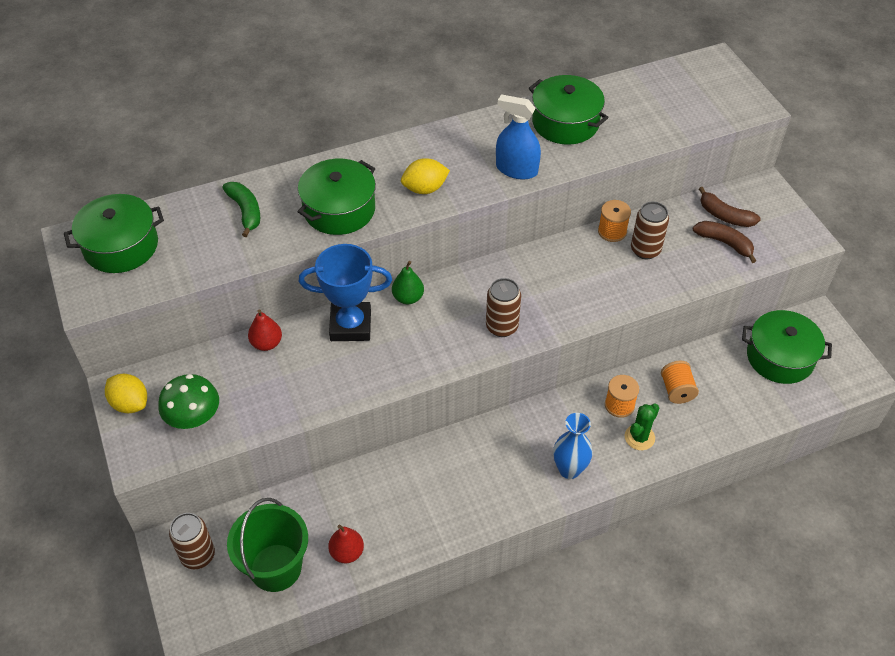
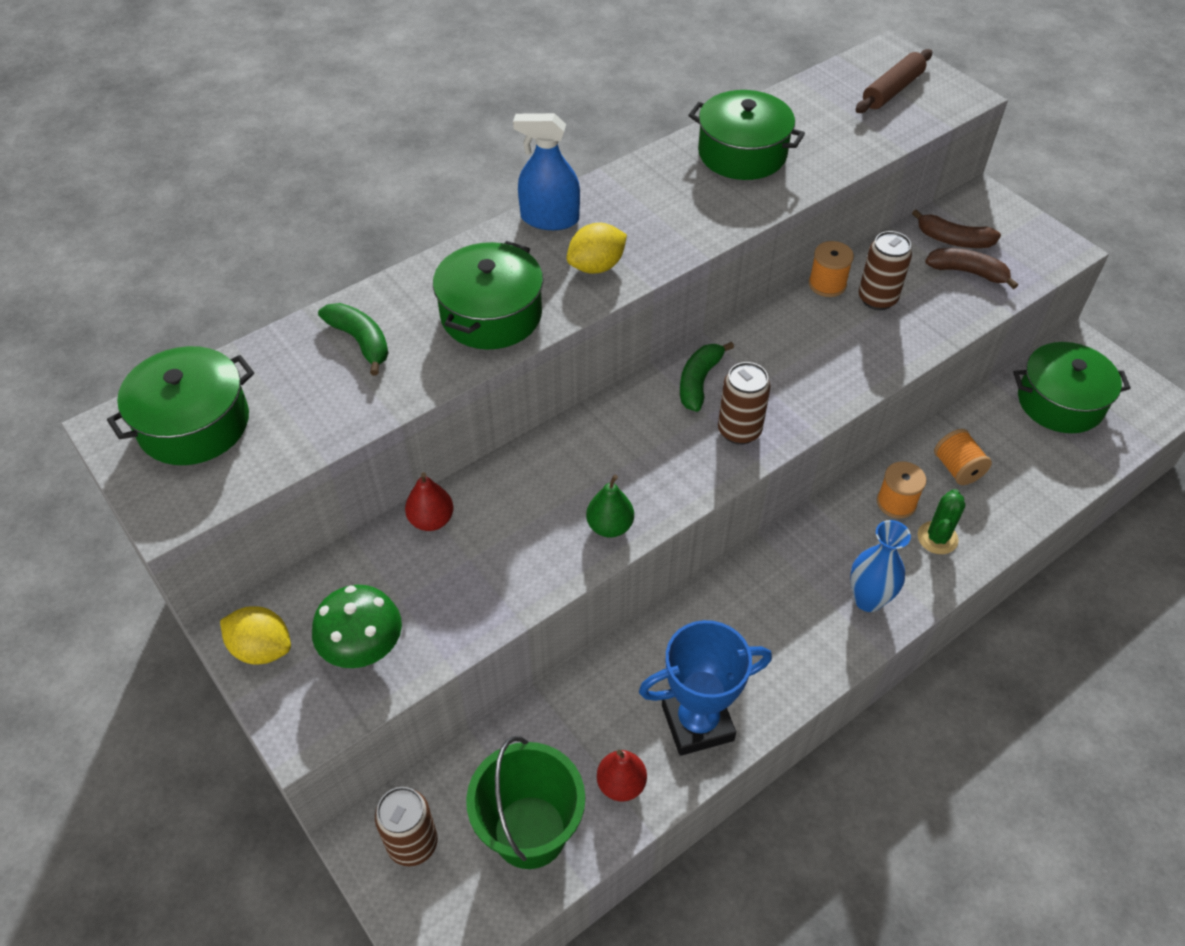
camera: 15 degrees left, 0 degrees up
(350, 325) = (539, 471): blue trophy -> blue trophy (697, 722)
(408, 298) = (602, 419): green pear -> green pear (610, 526)
(487, 285) = (699, 381): none -> green banana
(516, 169) = (705, 221): blue spray bottle -> blue spray bottle (550, 219)
(702, 92) = (892, 90): none -> brown rolling pin

